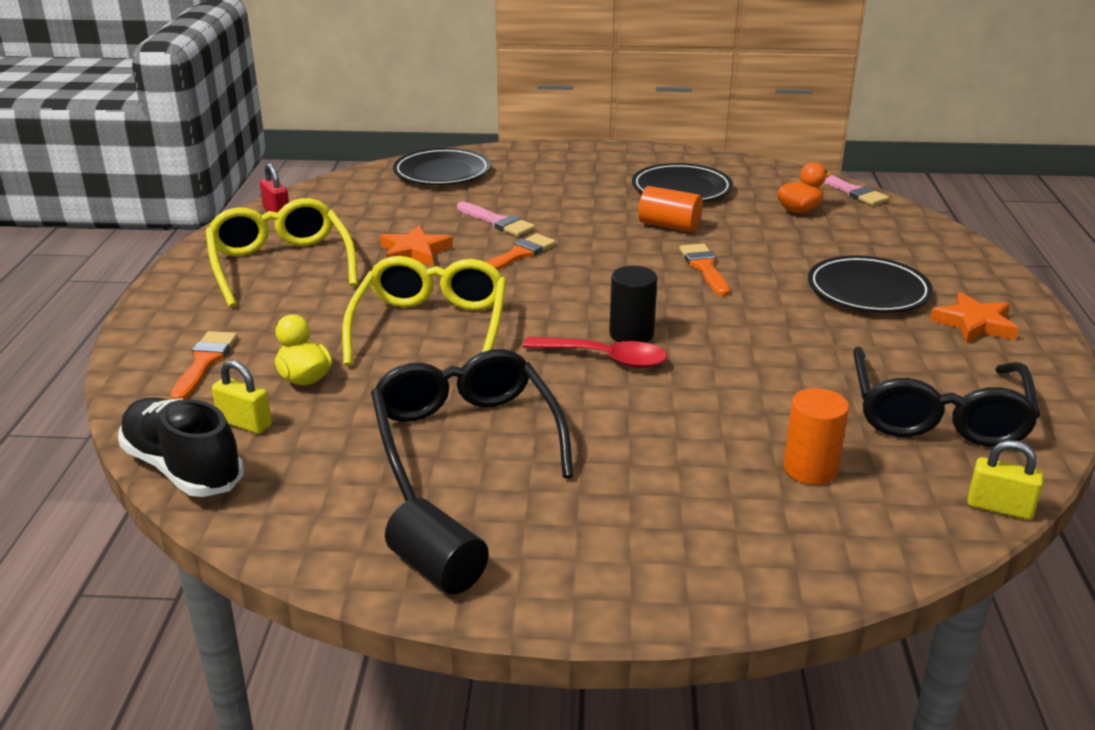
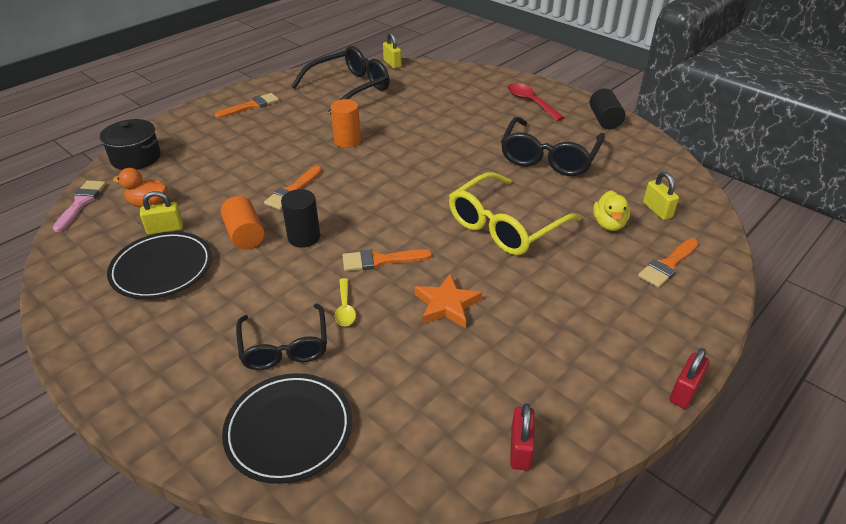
camera: 140 degrees left, 10 degrees up
(156, 276) = (684, 391): none -> red padlock
(183, 468) = (699, 199): black shoe -> none
(281, 265) = (565, 347): yellow glasses -> none
(497, 222) = (345, 308): pink brush -> yellow spoon
(507, 193) = (284, 346): none -> black glasses
(605, 358) = (436, 164): red spoon -> red spoon (530, 102)
(631, 334) = (404, 170): black cylinder -> black cylinder (304, 237)
(741, 205) = (165, 229): none -> yellow padlock
(810, 469) = (429, 93): orange cylinder -> orange cylinder (347, 141)
(868, 291) = (251, 139): black plate -> none
(914, 230) = (136, 158): none -> black pot
(974, 324) = (251, 106): orange star -> orange brush

